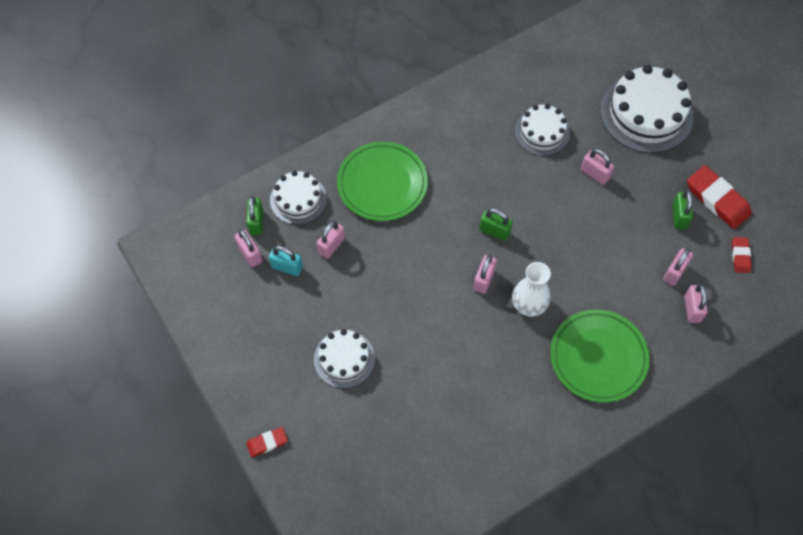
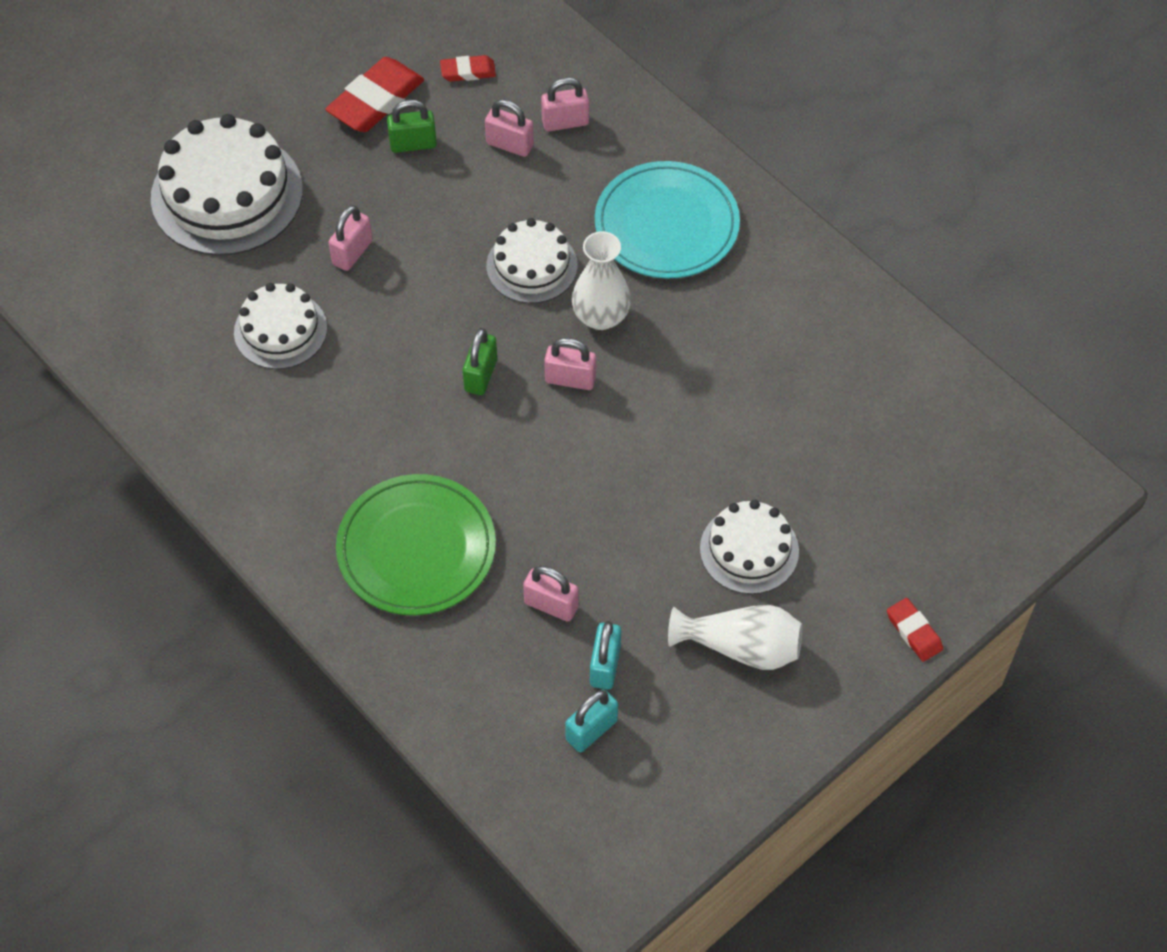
camera: 100 degrees left, 5 degrees down
(250, 254) = (591, 730): pink padlock -> turquoise padlock
(256, 222) = (527, 733): green padlock -> none
(281, 341) = (741, 647): none -> white vase
(298, 199) = (469, 675): white cake -> white cake (531, 266)
(598, 357) = (666, 225): green plate -> turquoise plate

